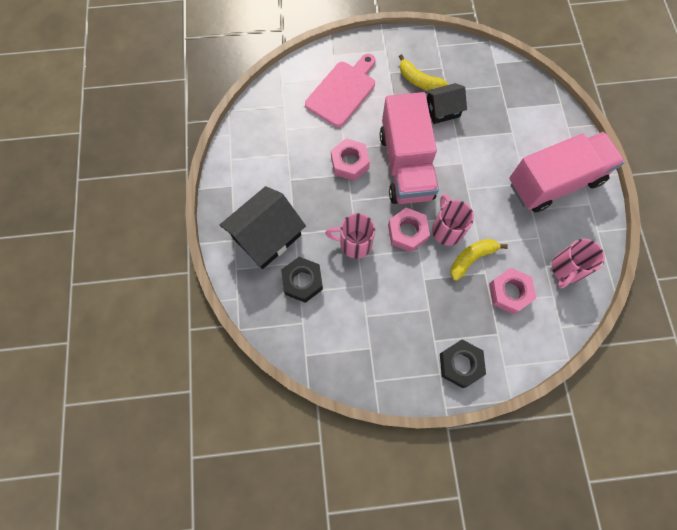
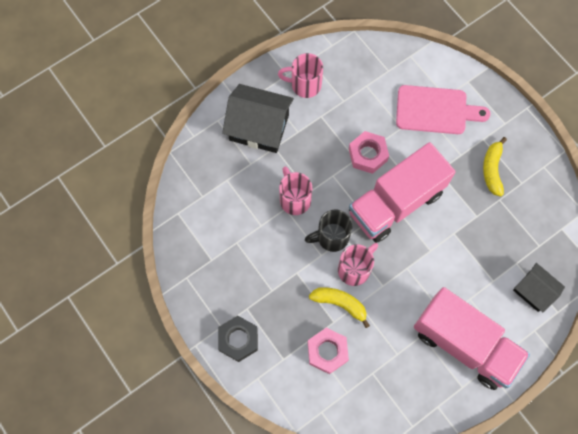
camera: 60 degrees right, 0 degrees up
(302, 281) = (237, 176): black nut -> none
(407, 232) = (331, 237): pink nut -> black mug
(442, 110) = (474, 205): black house -> black house (534, 291)
(566, 269) = (380, 392): pink mug -> pink mug (305, 85)

